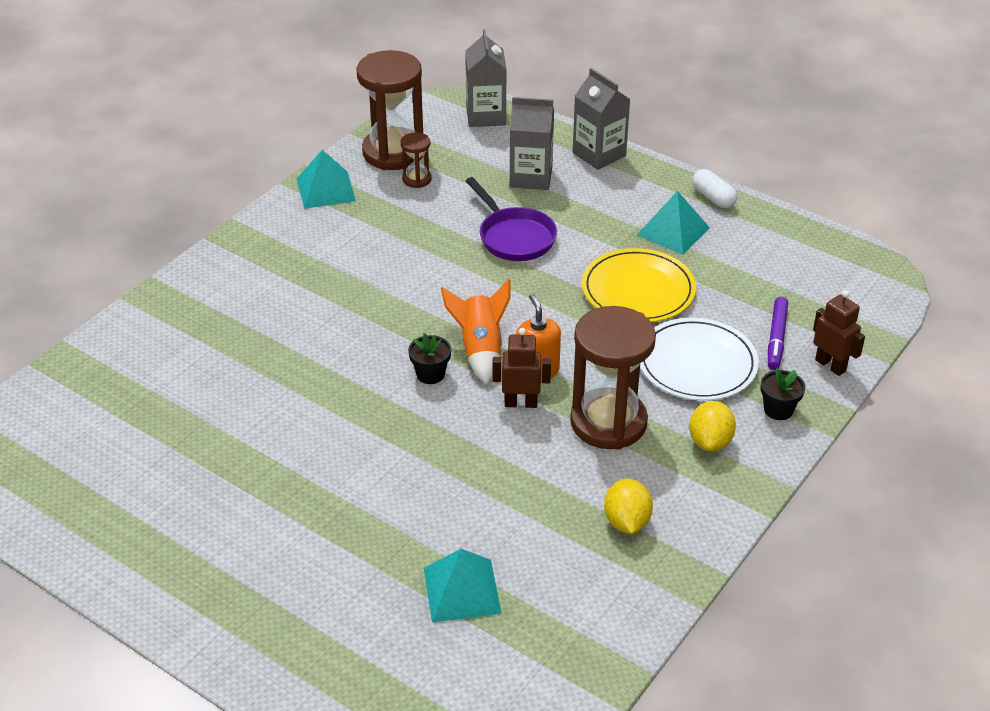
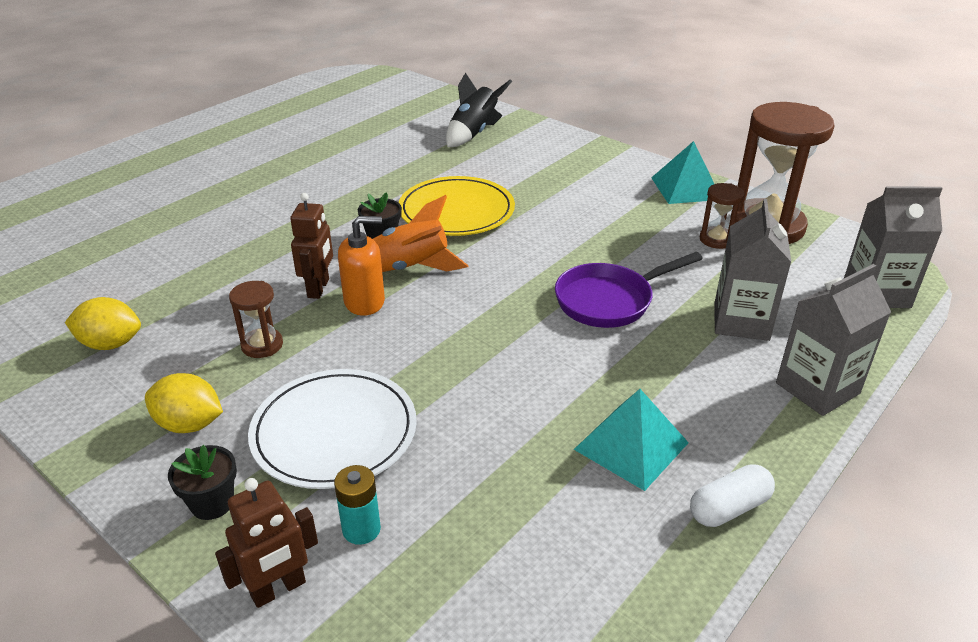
camera: 95 degrees right, 5 degrees down
(191, 330) = (474, 133): none -> black rocket
(462, 590) = (101, 245): turquoise pyramid -> none
(608, 422) = (262, 345): brown hourglass -> brown hourglass, size x0.46
(638, 290) = (495, 394): yellow plate -> yellow plate (456, 211)
(776, 338) = (361, 529): purple marker -> turquoise battery

